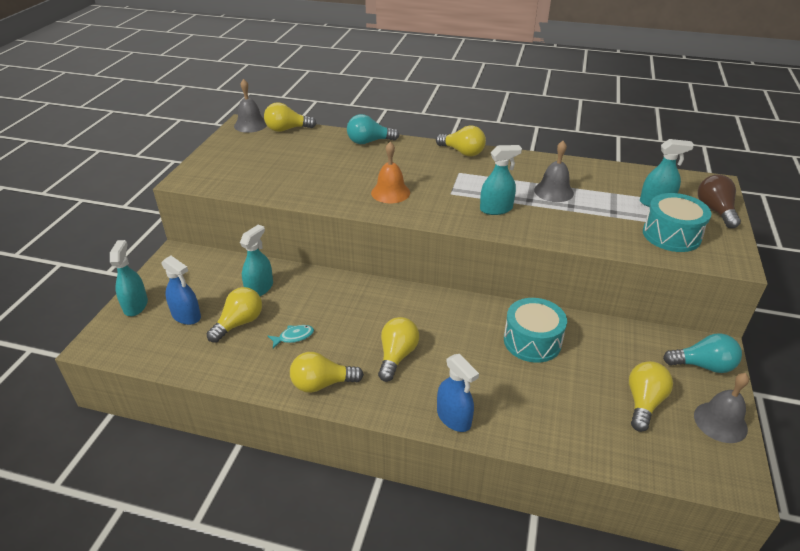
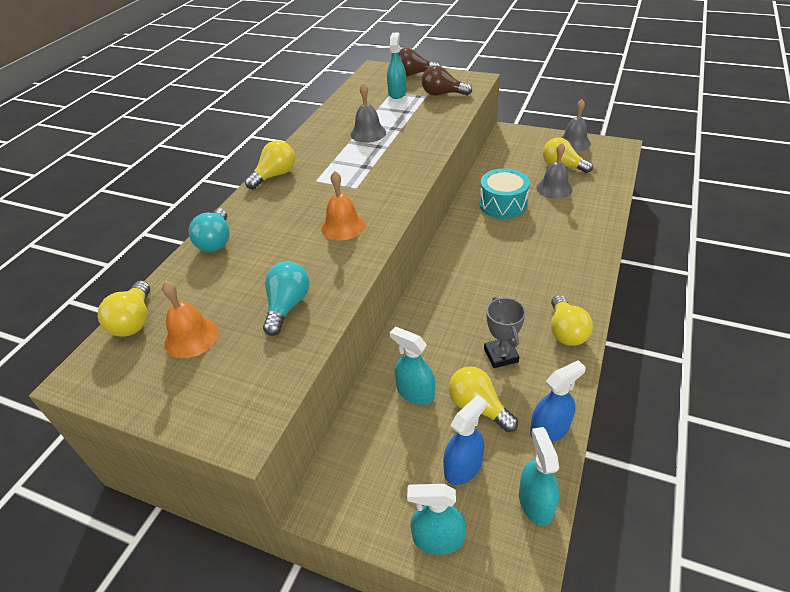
camera: 80 degrees left, 5 degrees up
(250, 125) = (90, 366): grey bell -> grey bell (554, 188)
(268, 150) = (191, 337): none -> orange bell
(294, 337) = (501, 355): turquoise fish -> grey trophy
(397, 356) = (524, 280): yellow light bulb -> none
(454, 418) = (592, 251): blue spray bottle -> blue spray bottle (550, 429)
(496, 209) = (390, 164): turquoise spray bottle -> turquoise spray bottle (535, 502)
(671, 235) = (442, 94): turquoise drum -> brown light bulb
(703, 365) = (524, 139): turquoise light bulb -> turquoise light bulb (287, 306)

